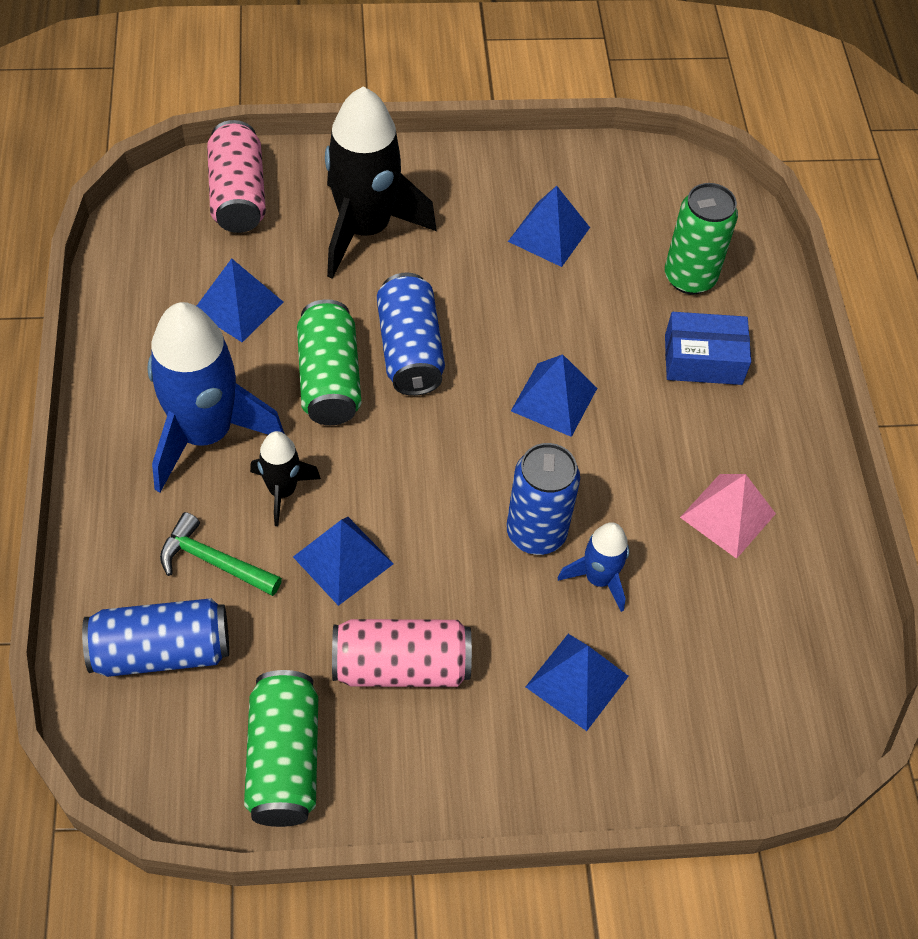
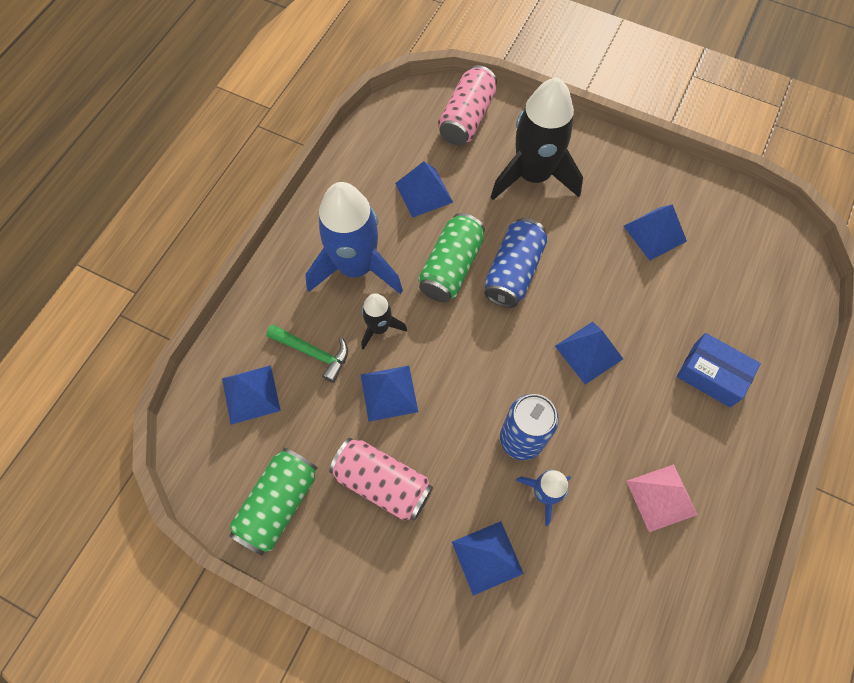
camera: 35 degrees right, 10 degrees up
(161, 651) = (251, 394): blue can -> blue pyramid
(214, 561) = (313, 353): green hammer -> green hammer turned 150 degrees clockwise
(689, 277) = (738, 310): green can -> none

